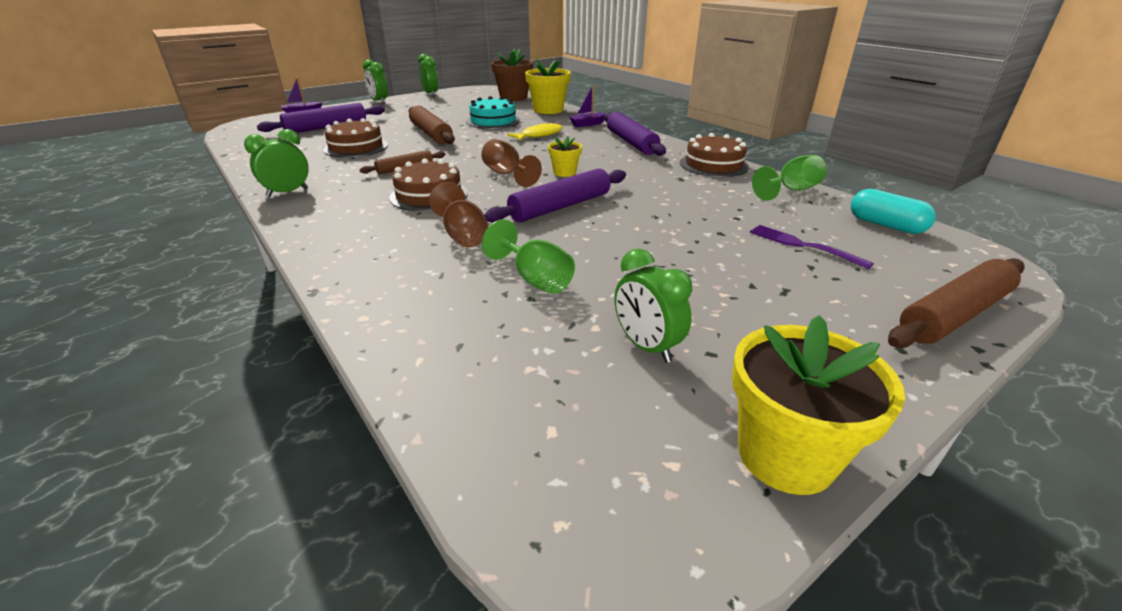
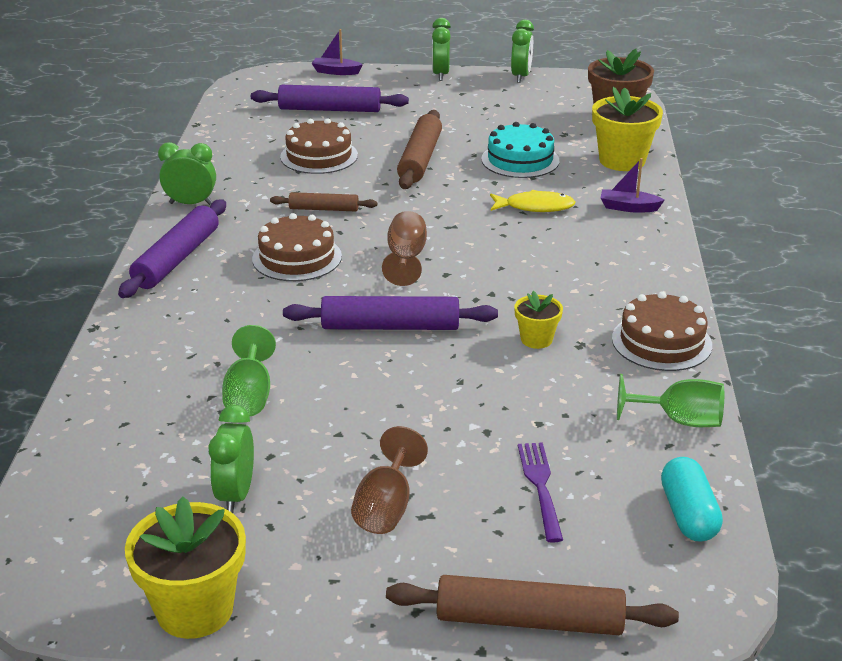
camera: 40 degrees right, 0 degrees up
(463, 235) = (260, 321): brown goblet -> brown goblet (386, 507)
(564, 172) = (468, 281): yellow flower pot -> yellow flower pot (536, 339)
(631, 142) = (627, 262): purple rolling pin -> purple rolling pin (177, 259)

